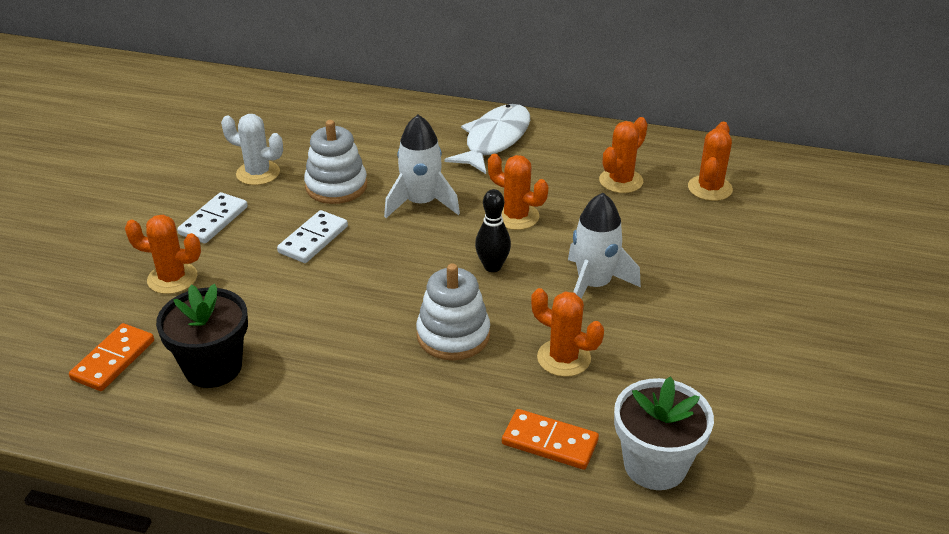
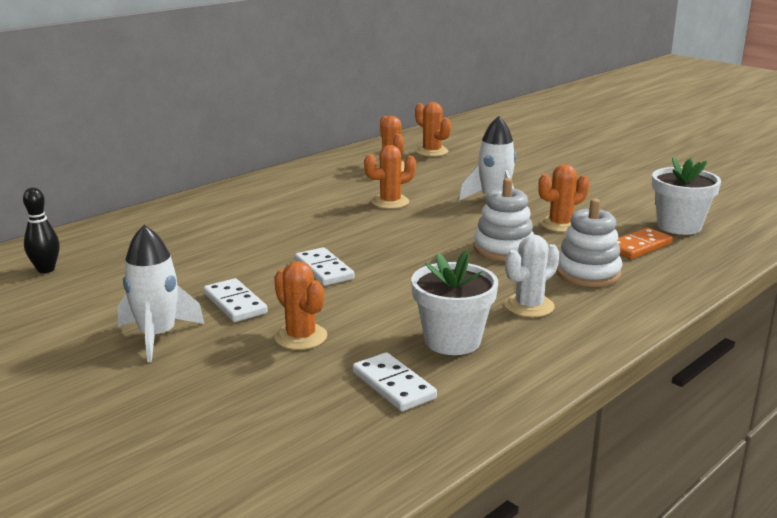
camera: 60 degrees left, 15 degrees down
(113, 360) = (394, 385): orange domino -> white domino
(172, 278) = (300, 337): orange cactus -> orange cactus turned 75 degrees counterclockwise
(213, 367) = (452, 340): black flower pot -> white flower pot
(258, 173) = (189, 272): white cactus -> white cactus (529, 306)
(336, 186) = (260, 247): white stacking toy -> white stacking toy (587, 273)
(421, 203) = (330, 225): white rocket -> white rocket (158, 336)
(492, 266) = (439, 221): black bowling pin -> black bowling pin (46, 269)
(494, 140) = (285, 187): white fish -> none

